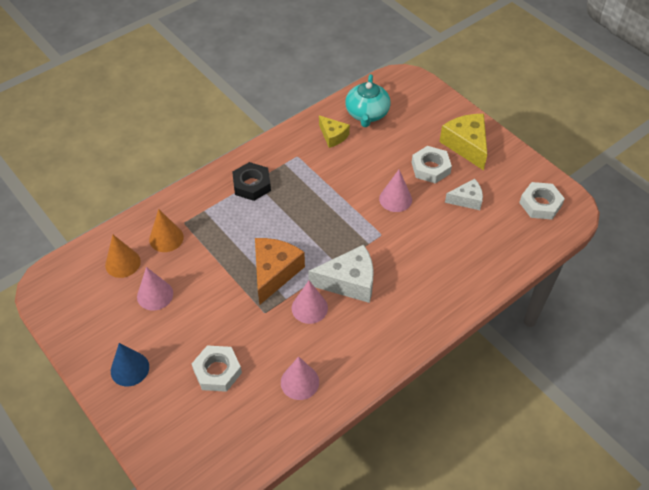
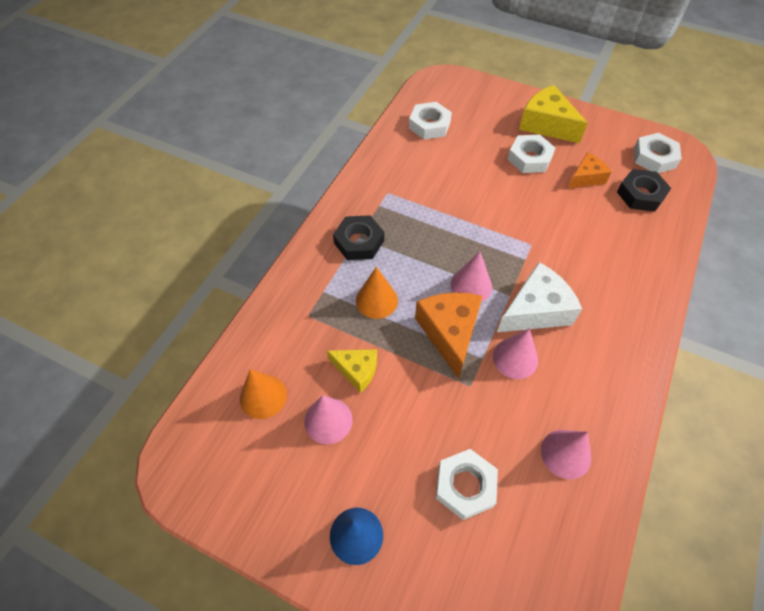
camera: 25 degrees left, 5 degrees up
(166, 238) = (298, 342): orange cone -> orange cone (376, 300)
(333, 136) = (411, 159): yellow cheese -> yellow cheese (357, 370)
(367, 114) = (429, 125): turquoise teapot -> white nut
(395, 199) = (518, 202): pink cone -> pink cone (471, 285)
(467, 200) = (586, 177): white cheese -> orange cheese
(503, 229) = (640, 194): none -> black nut

